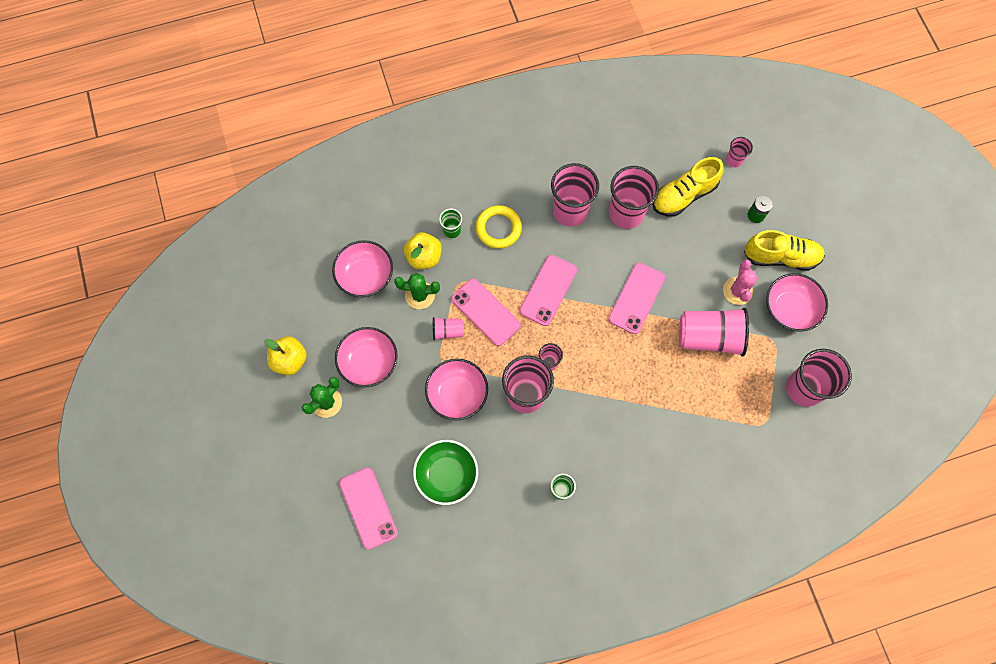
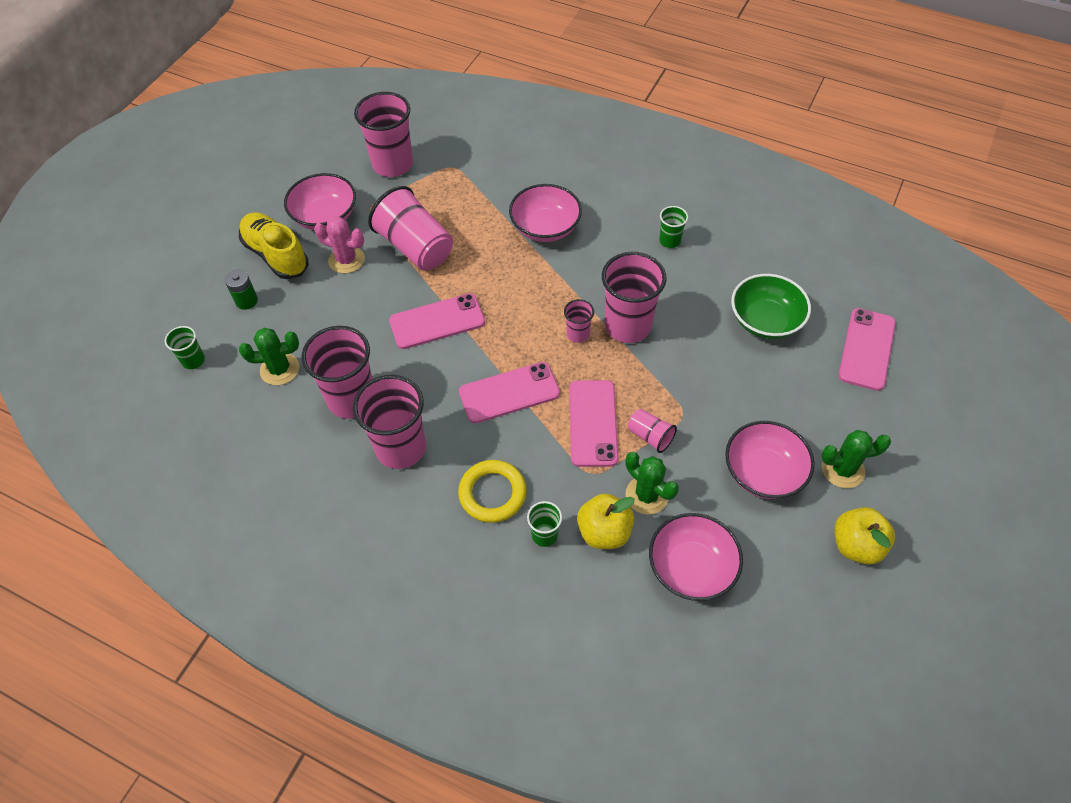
camera: 135 degrees left, 15 degrees down
(457, 394) = (694, 375): pink bowl -> pink bowl (545, 227)
(684, 195) = (280, 369): yellow shoe -> green cactus
(734, 160) = (193, 360): pink cup -> green cup
(737, 291) = (346, 260): pink cactus -> pink cactus turned 60 degrees clockwise

